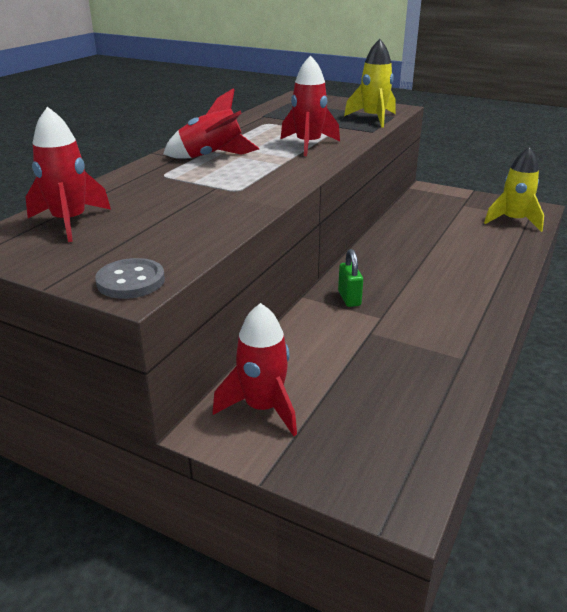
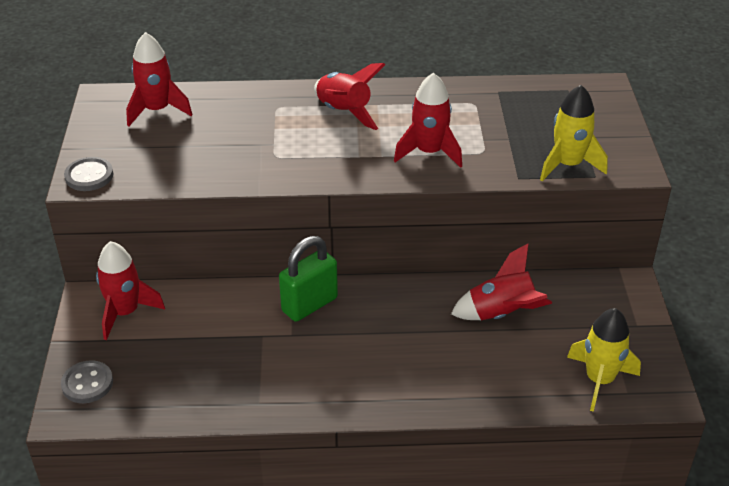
camera: 60 degrees right, 10 degrees up
(349, 298) = (309, 305): green padlock -> green padlock, size x1.64
(361, 469) = (87, 383): none -> grey button
(425, 231) = (501, 313): none -> red rocket

